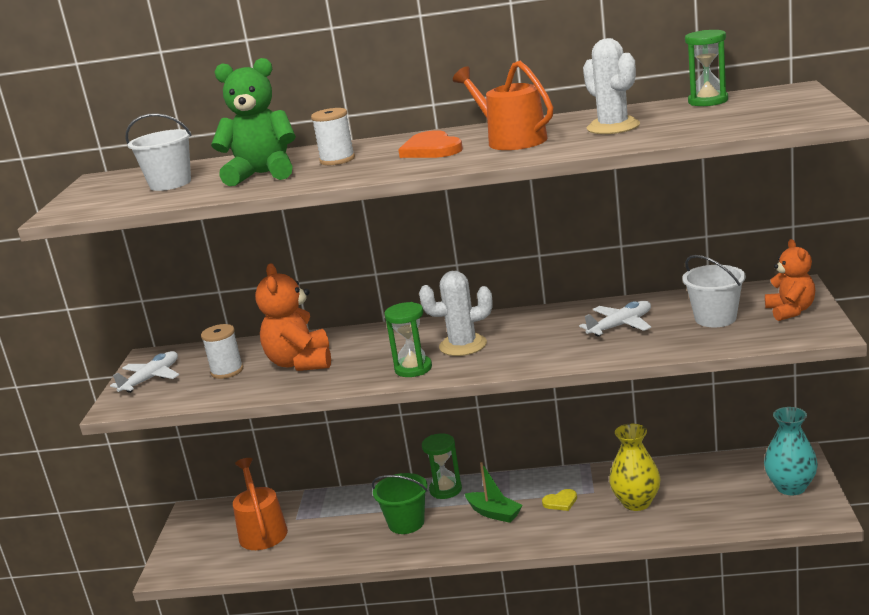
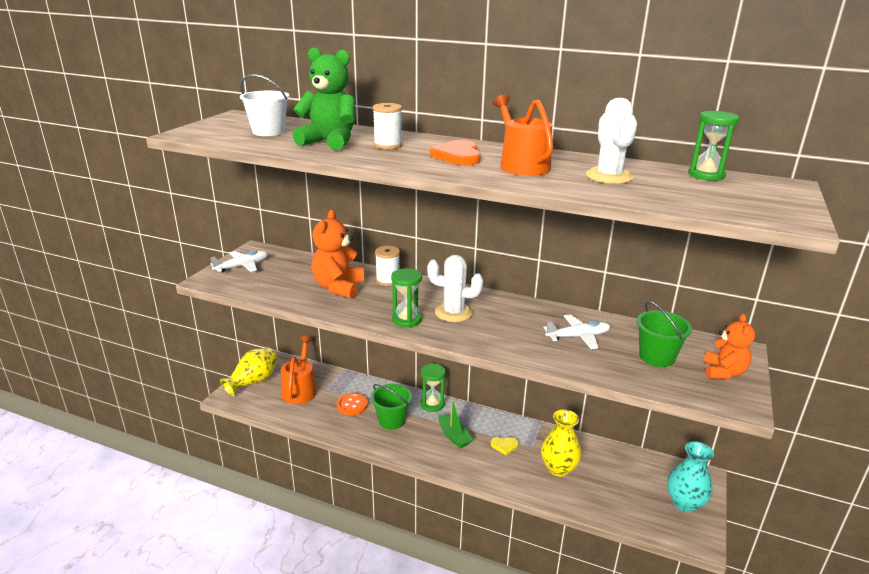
camera: 15 degrees right, 5 degrees up
(190, 543) = (253, 381): none -> yellow vase
(227, 371) = (290, 277): white spool -> white spool (388, 280)
(343, 524) = (352, 405): none -> orange button
(715, 318) = (656, 357): white bucket -> green bucket

